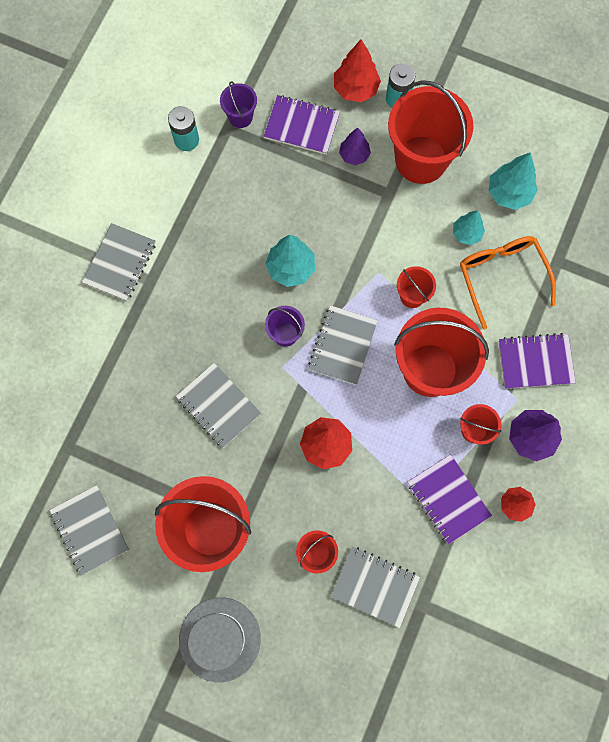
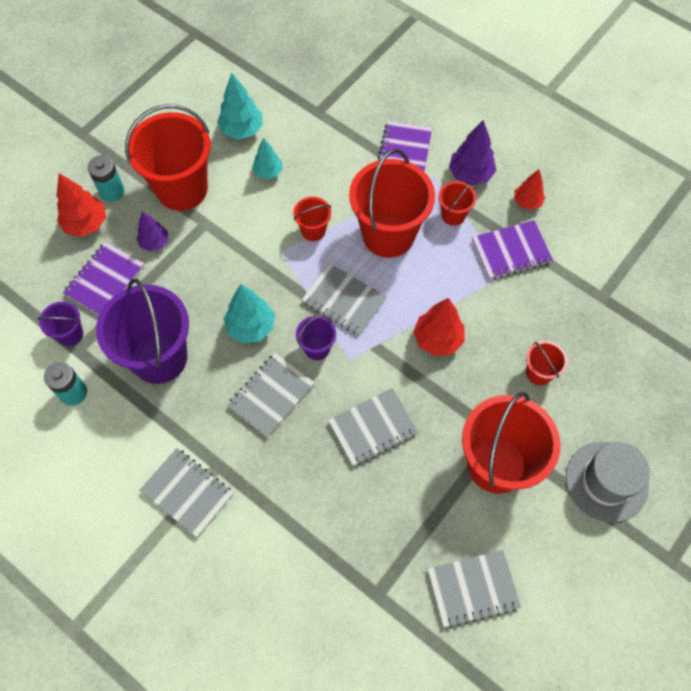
camera: 75 degrees left, 10 degrees down
(238, 198) = (159, 357): none -> purple bucket
(375, 586) = (578, 331): grey notebook -> grey notebook (271, 395)
(501, 276) = (318, 156): orange glasses -> none

